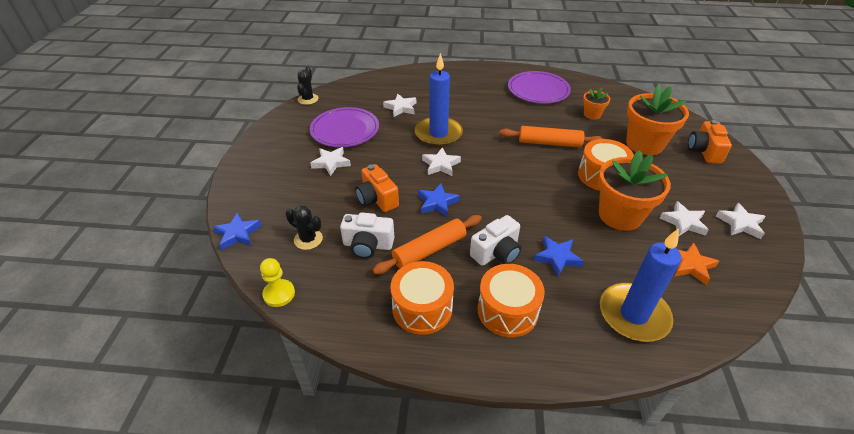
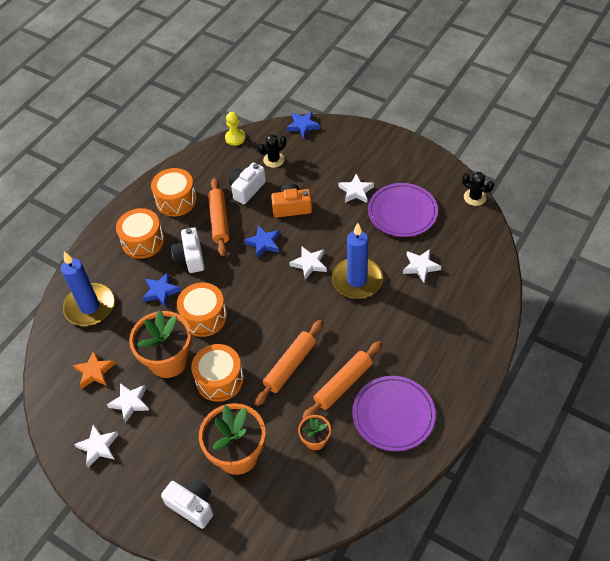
camera: 120 degrees right, 10 degrees up
(538, 115) = (343, 384): none -> orange rolling pin
(555, 210) = (204, 317): none -> orange drum
(704, 151) = (192, 506): orange camera -> white camera

